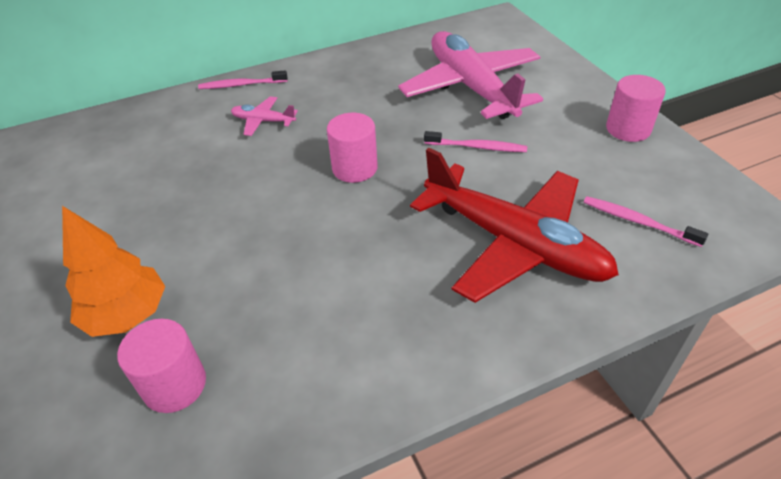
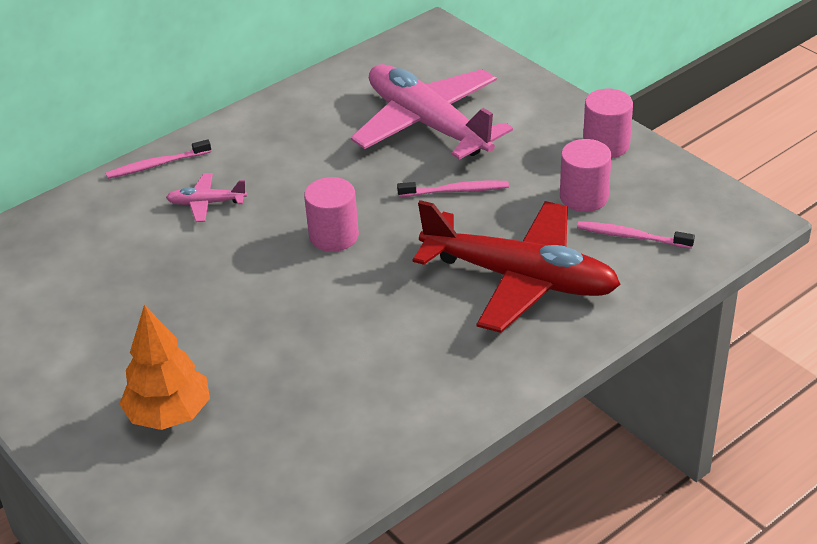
camera: 15 degrees left, 5 degrees down
(175, 385) = (250, 457): pink cylinder -> pink cylinder (584, 197)

